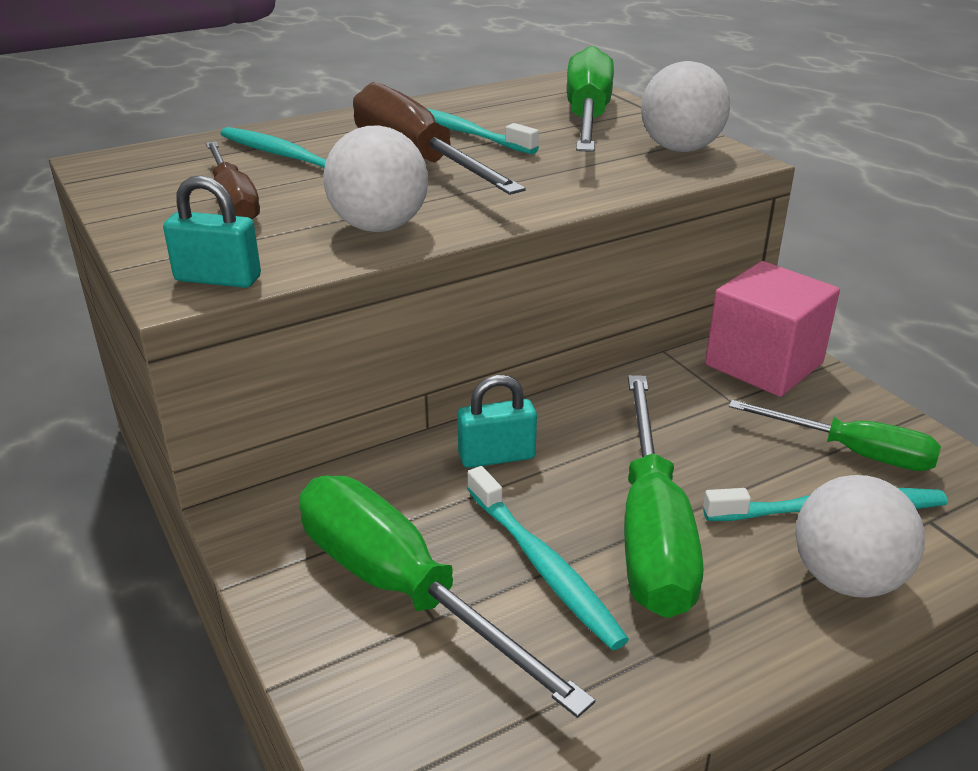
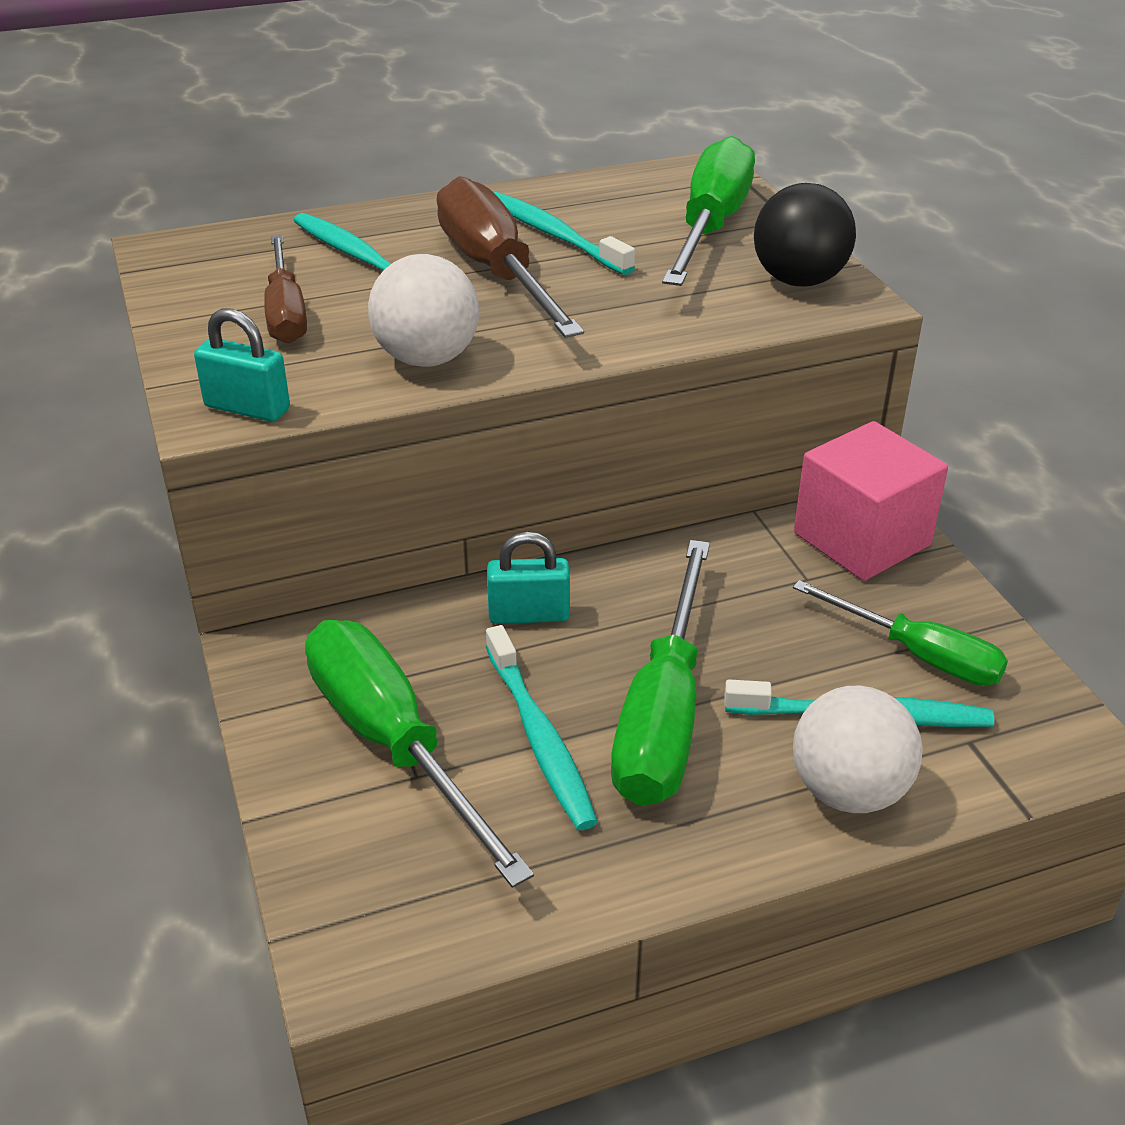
camera: 10 degrees right, 5 degrees up
(680, 149) = (799, 280): white ball -> black ball

